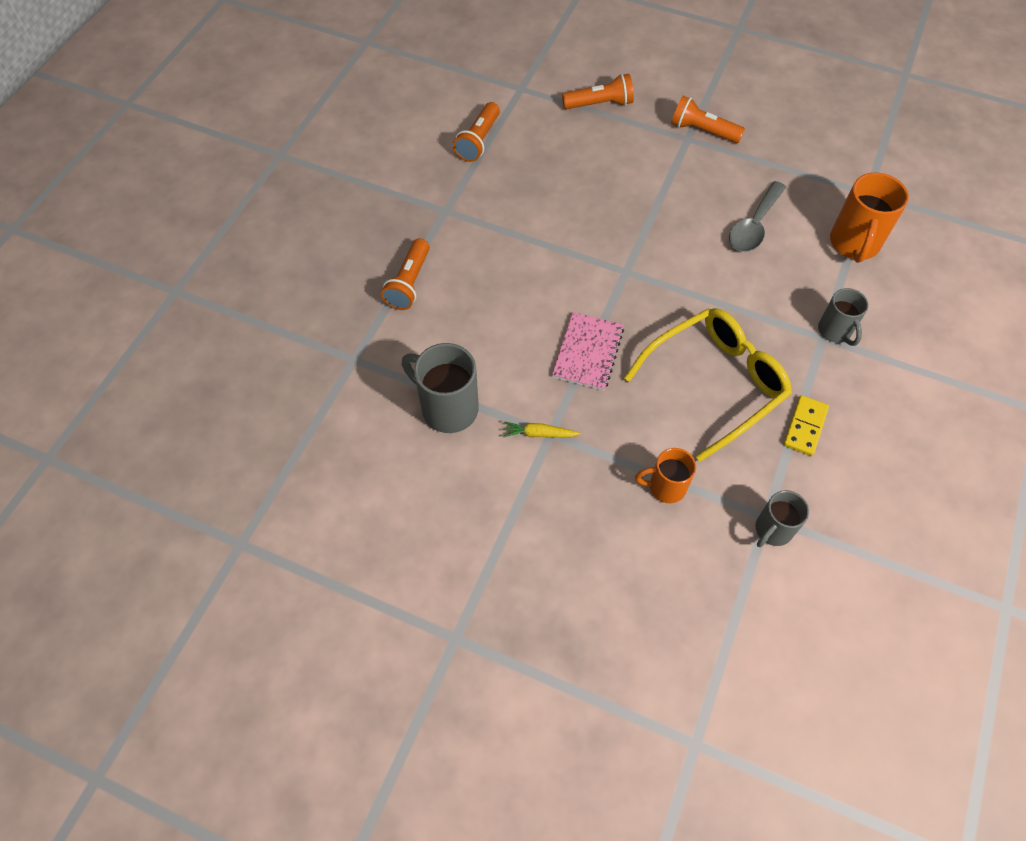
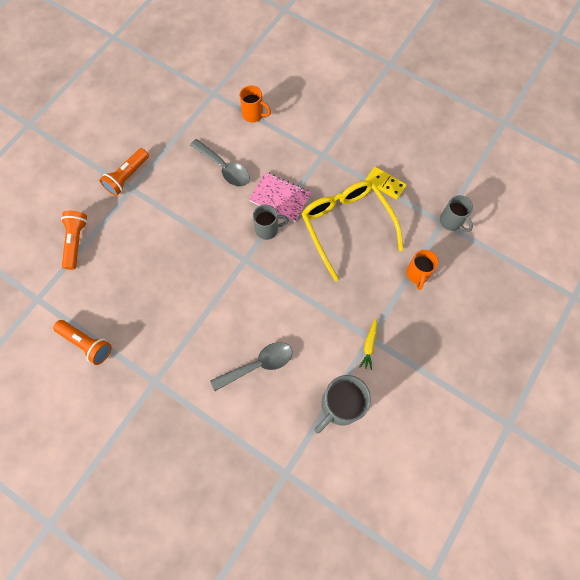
camera: 80 degrees left, 10 degrees up
(409, 283) = (222, 421): orange flashlight -> none
(486, 309) = (258, 365): none -> grey spoon
(588, 352) = (309, 300): pink notebook -> pink notebook (280, 197)
(835, 331) = (319, 146): grey mug -> grey mug (267, 229)
(854, 244) = (254, 114): orange mug -> orange mug, size x0.63

